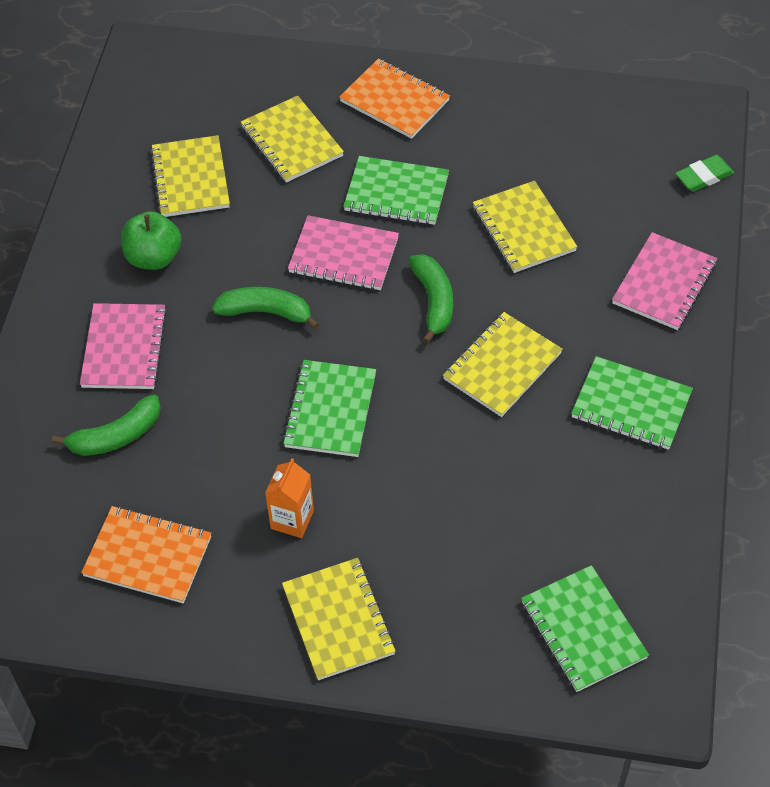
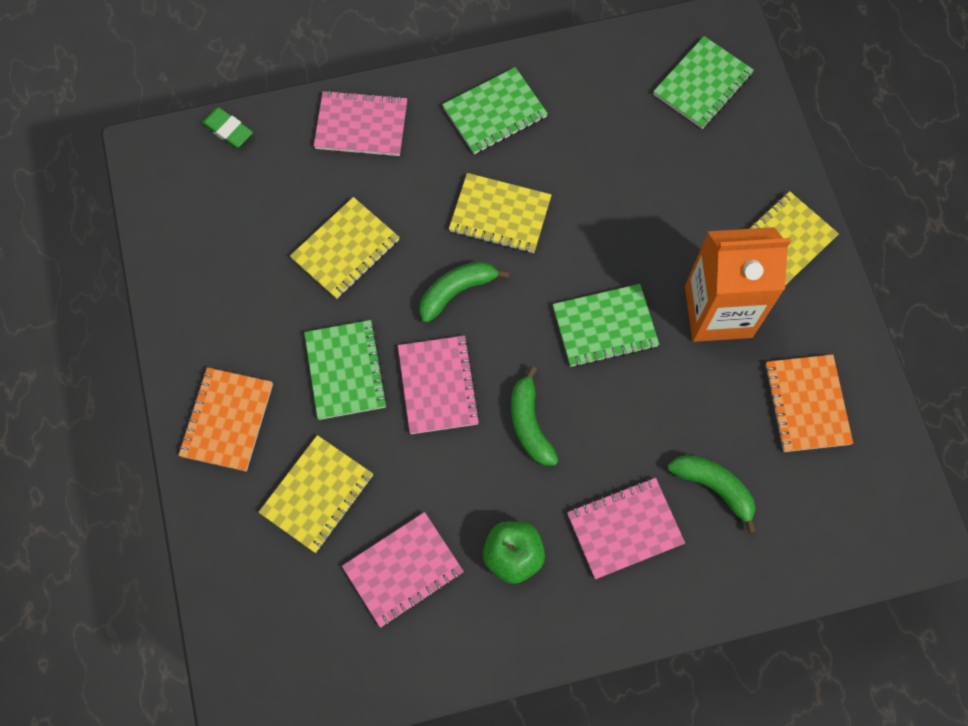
camera: 115 degrees left, 15 degrees up
(191, 179) = (403, 570): yellow notebook -> pink notebook
(292, 519) = (718, 311): orange carton -> orange carton, size x2.11
(631, 405) = (494, 112): green notebook -> green notebook turned 60 degrees clockwise

